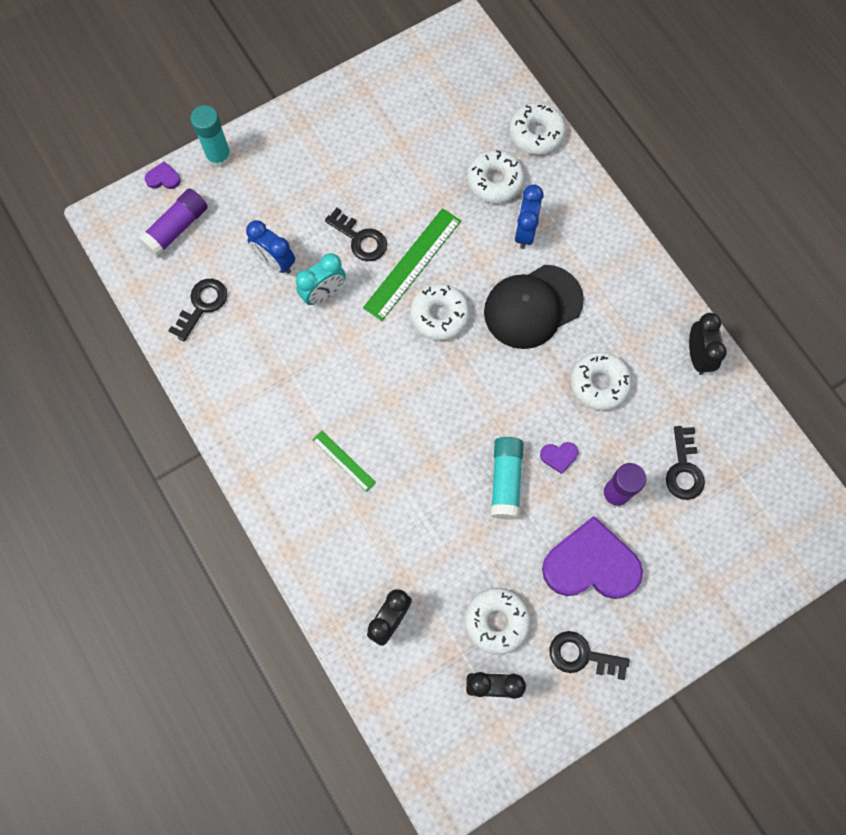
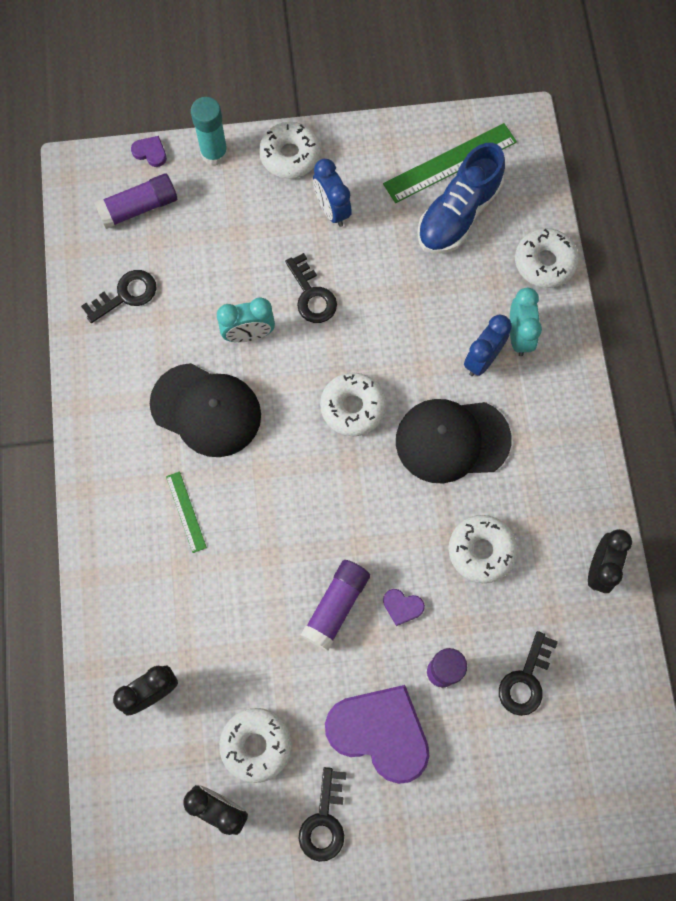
camera: 25 degrees right, 0 degrees up
(275, 262) = (217, 282): blue clock -> blue clock (332, 210)
(319, 370) = (206, 410): none -> black cap
(412, 264) = (351, 343): green ruler -> green ruler (450, 163)
(447, 123) = (458, 214): none -> blue shoe
(495, 181) = (477, 294): white donut -> white donut (290, 155)
(505, 480) = (336, 606): turquoise glue stick -> purple glue stick
(545, 201) = (519, 336): none -> turquoise clock
(581, 655) = (324, 821): black key -> black key turned 120 degrees counterclockwise

